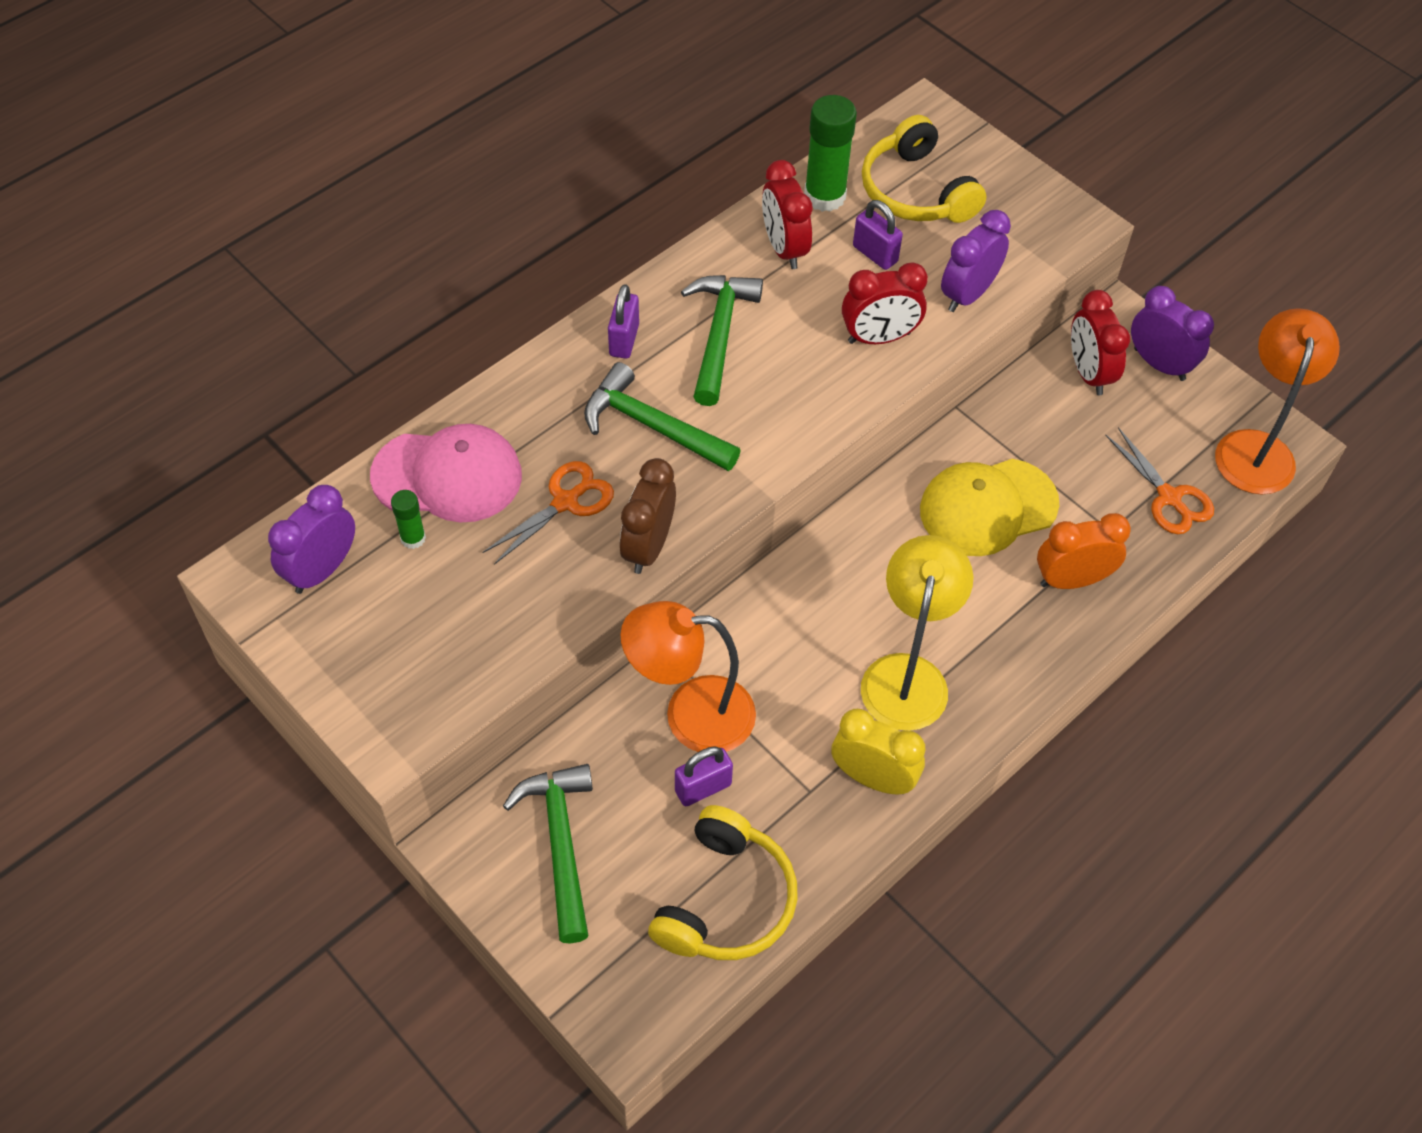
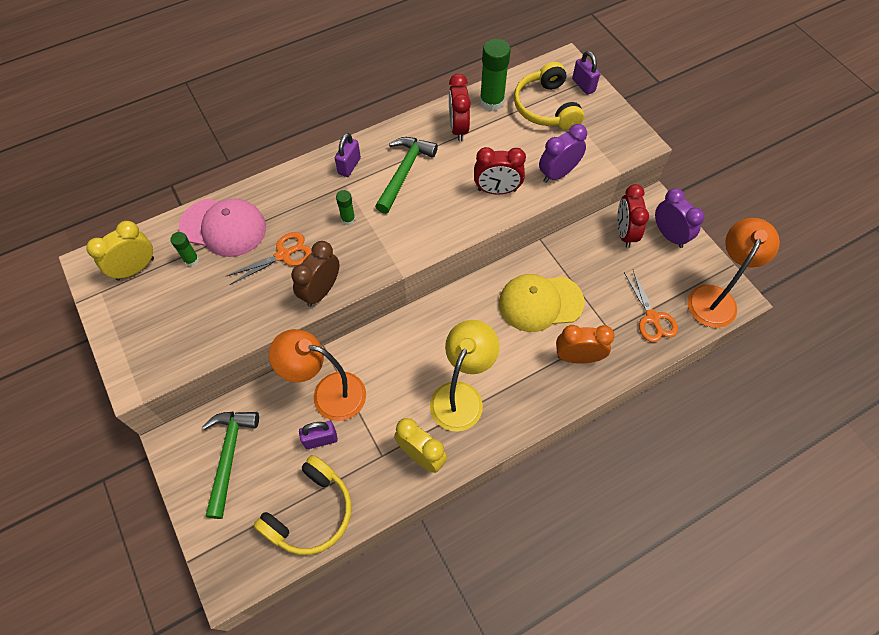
camera: 15 degrees right, 5 degrees up
(322, 570) = (135, 269): purple clock -> yellow clock
(652, 426) = (348, 219): green hammer -> green glue stick
(875, 254) = (510, 140): purple padlock -> purple padlock (583, 85)

